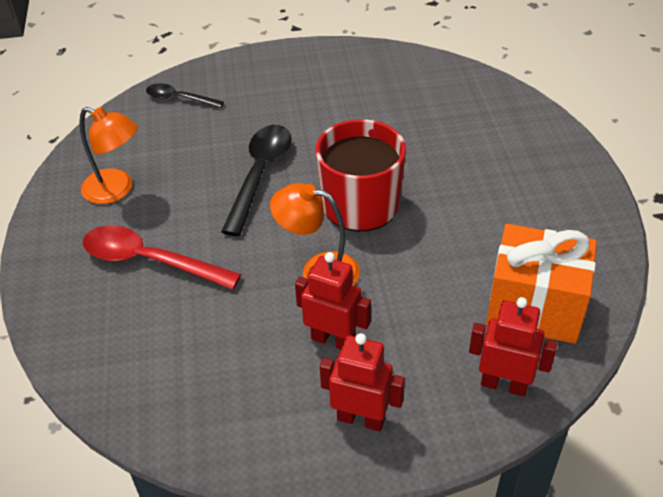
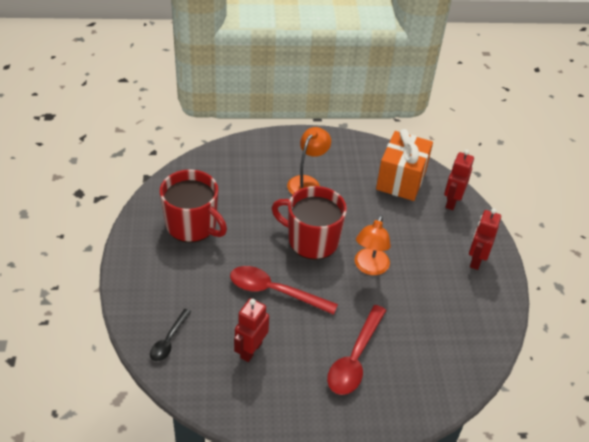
camera: 90 degrees left, 0 degrees up
(116, 190) = (277, 382): orange lamp -> orange lamp (307, 182)
(260, 175) = (274, 291): black spoon -> red spoon
(333, 340) = (424, 266): red robot -> red robot (251, 350)
(363, 92) = (192, 225): none -> red mug

